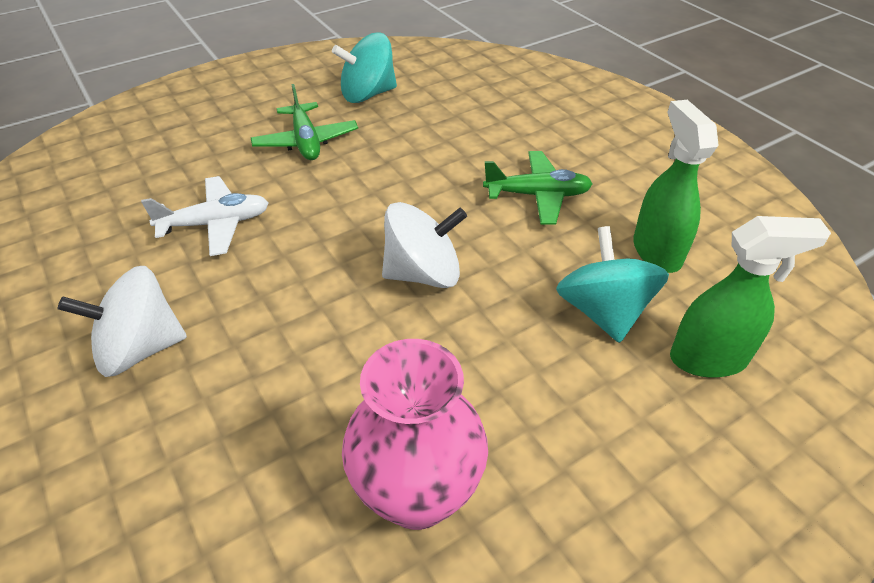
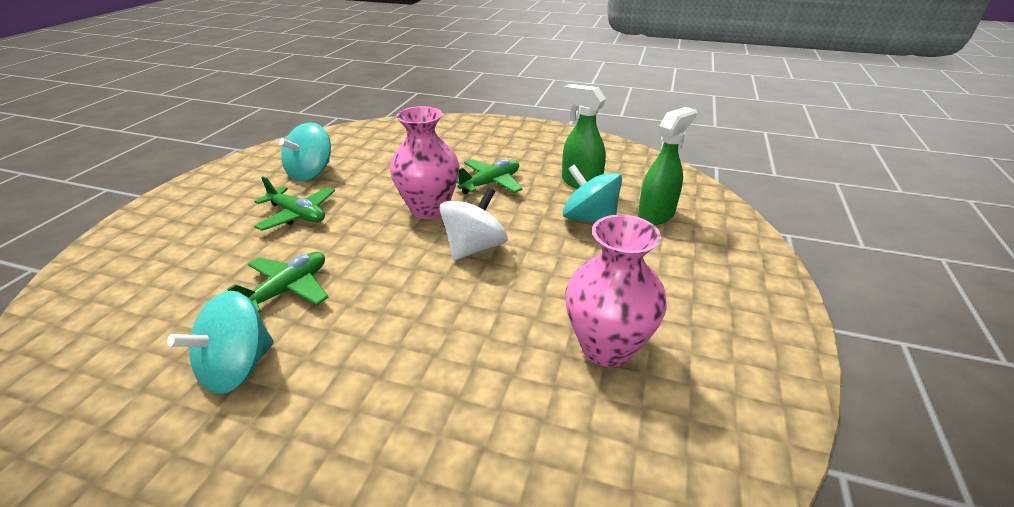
camera: 40 degrees left, 10 degrees down
(109, 282) = (237, 368): none -> turquoise spinning top
(140, 348) = (326, 389): white spinning top -> none
(215, 224) = (287, 290): white plane -> green plane
(431, 197) = (429, 209): none -> pink vase

